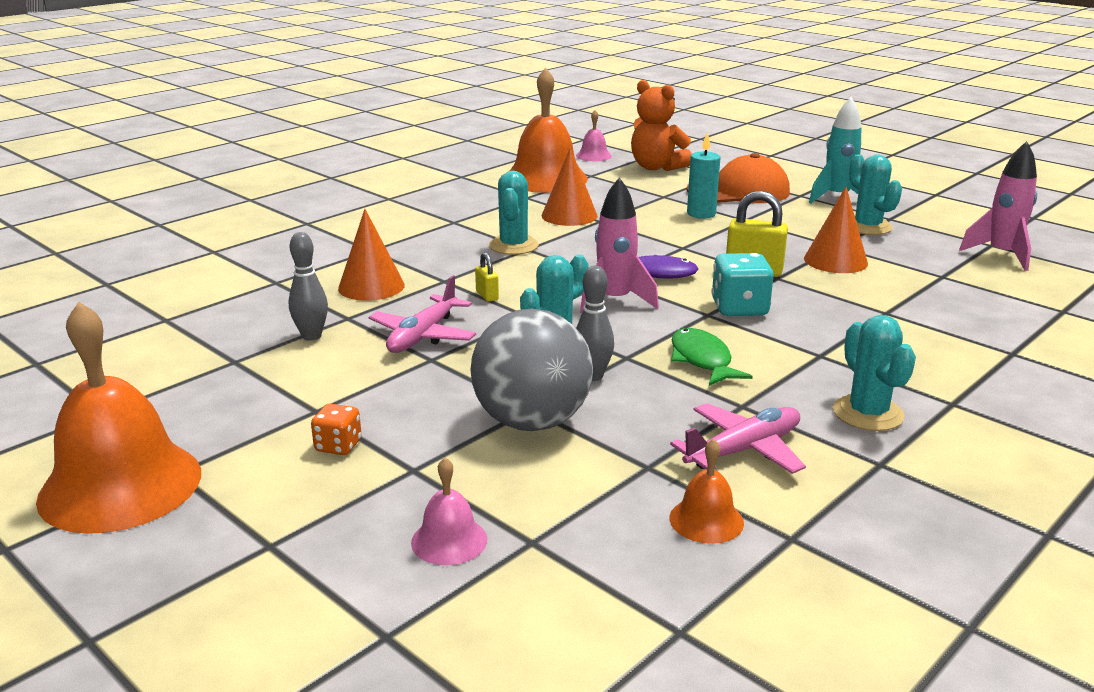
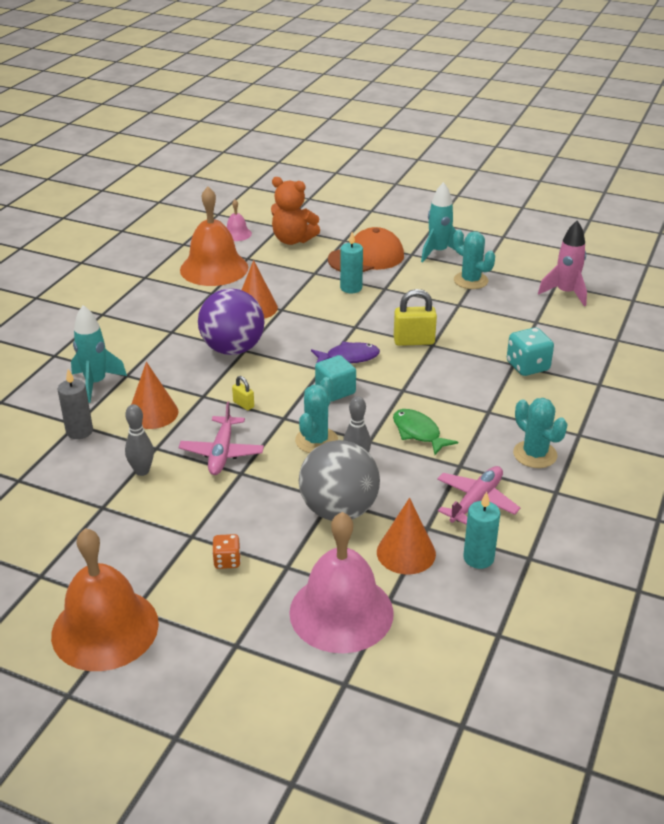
camera: 20 degrees left, 10 degrees up
(273, 289) = (79, 431): none -> grey candle
(330, 252) = (96, 383): none -> turquoise rocket
(449, 540) = (341, 612): pink bell -> pink bell, size x2.20
(513, 246) = (233, 349): turquoise cactus -> purple ball
(615, 301) = (335, 391): pink rocket -> turquoise cube
(706, 520) = (478, 558): orange bell -> turquoise candle
(739, 308) = (420, 380): turquoise dice -> turquoise dice (527, 366)
(835, 261) = (463, 320): orange cone -> orange cone (406, 552)

